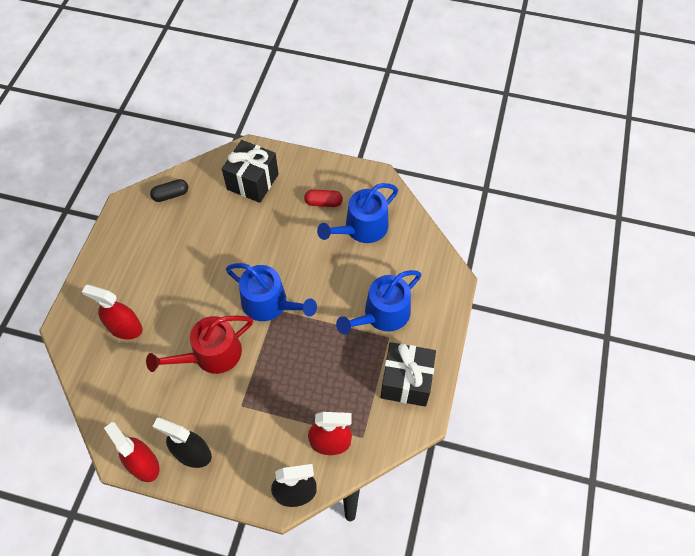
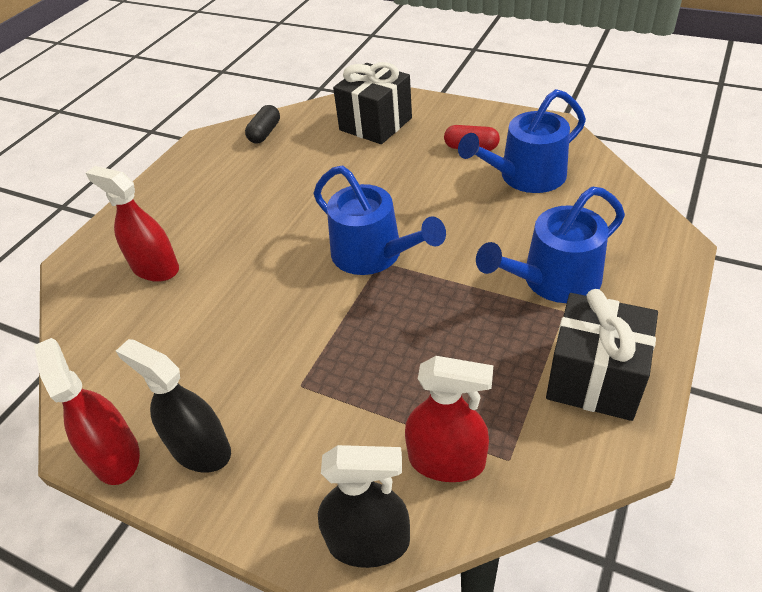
camera: 15 degrees right, 15 degrees down
(171, 195) = (265, 133): black capsule -> black capsule turned 60 degrees counterclockwise
(211, 355) = (270, 311): red watering can -> none

